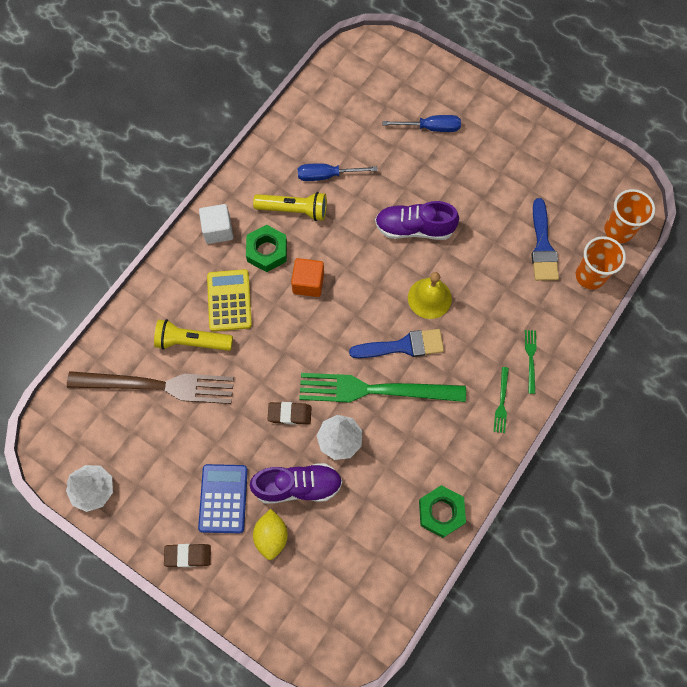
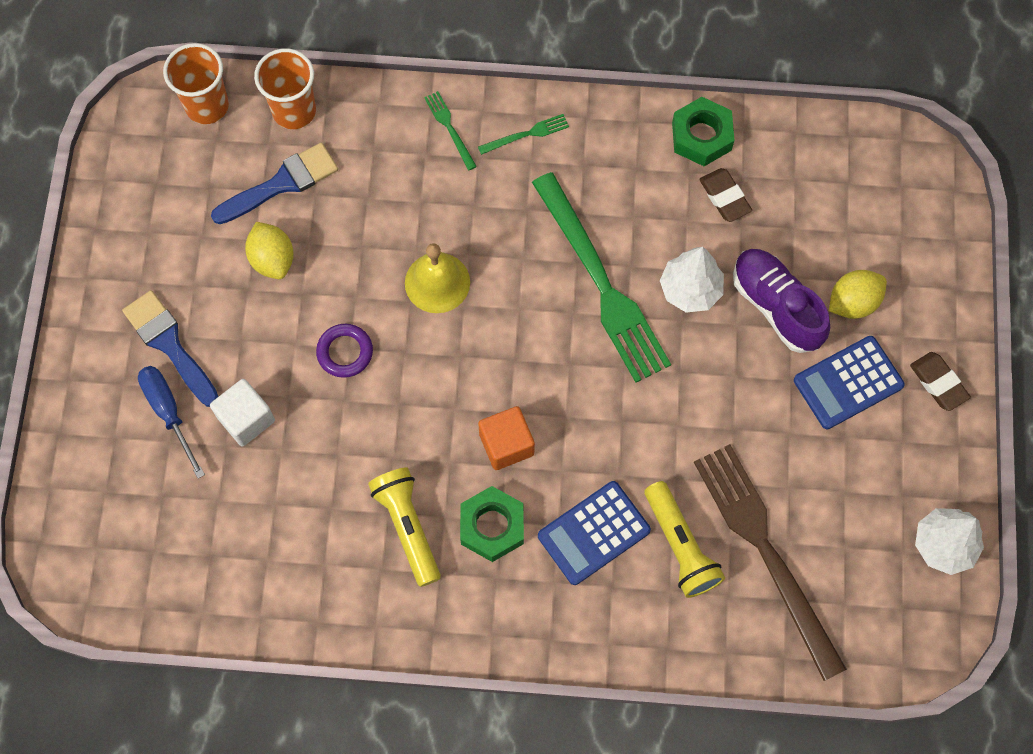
camera: 120 degrees left, 0 degrees up
(218, 230) = (499, 614): white cube -> white cube (246, 419)
(229, 300) = (594, 533): yellow calculator -> blue calculator
(289, 414) = (696, 366): brown eraser -> brown eraser (724, 197)
(327, 175) = (326, 513): blue screwdriver -> none
(403, 346) = (523, 280): blue brush -> blue brush (169, 344)
(414, 228) = (345, 352): purple shoe -> purple ring
(494, 218) = (272, 259): none -> yellow lemon
(530, 359) = (449, 128): green fork -> green fork turned 90 degrees clockwise

